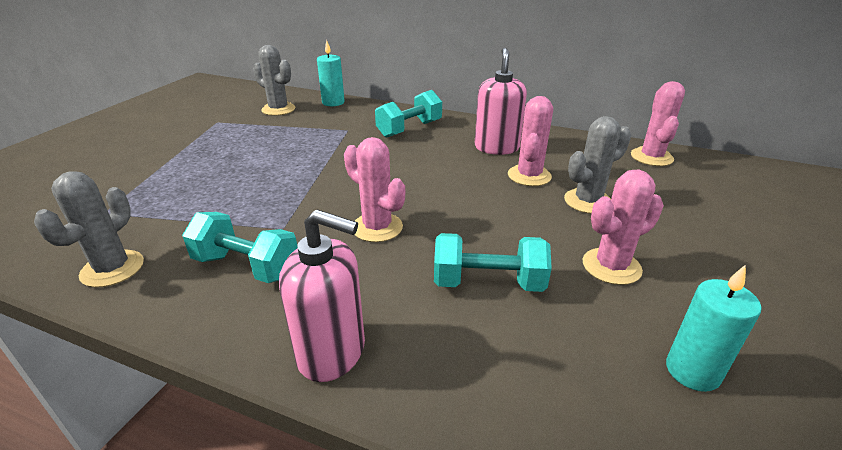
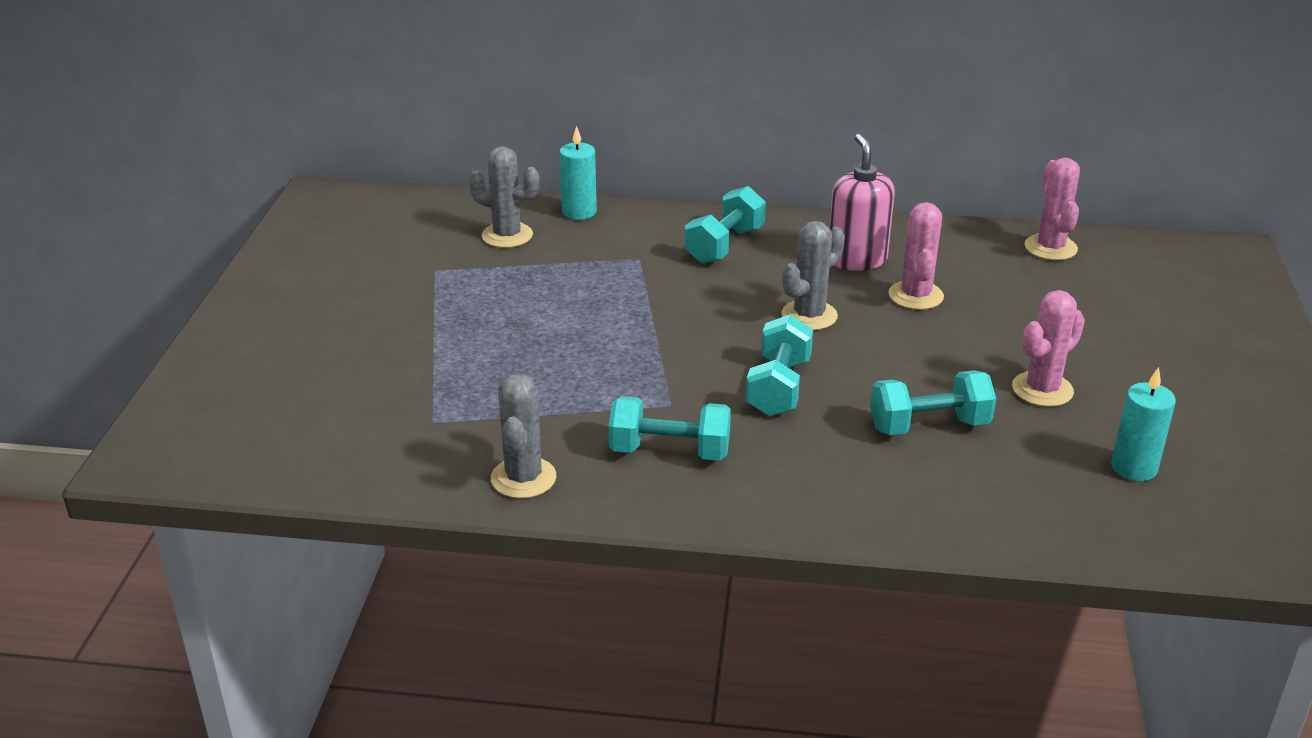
camera: 15 degrees left, 0 degrees up
(332, 352) = (820, 509): pink soap dispenser -> none
(377, 227) = (778, 387): pink cactus -> turquoise dumbbell
(588, 201) = (995, 320): grey cactus -> grey cactus (809, 315)

